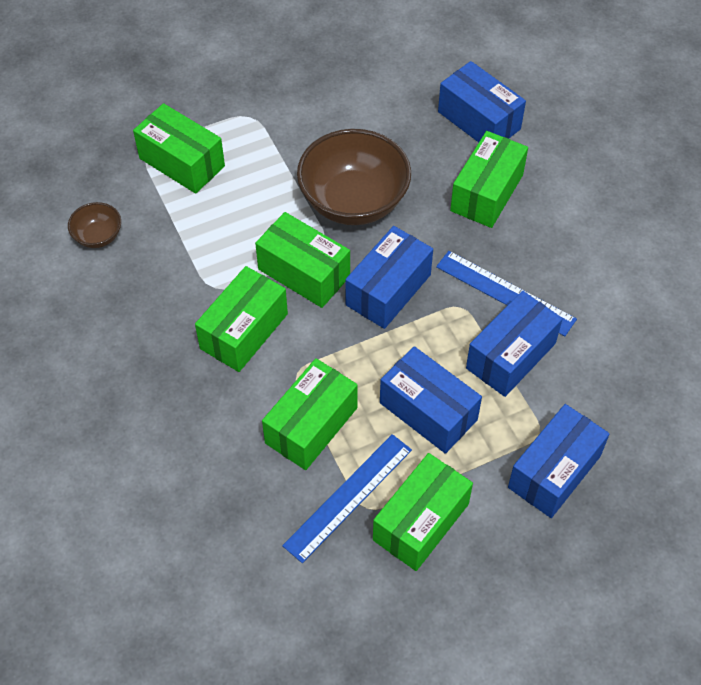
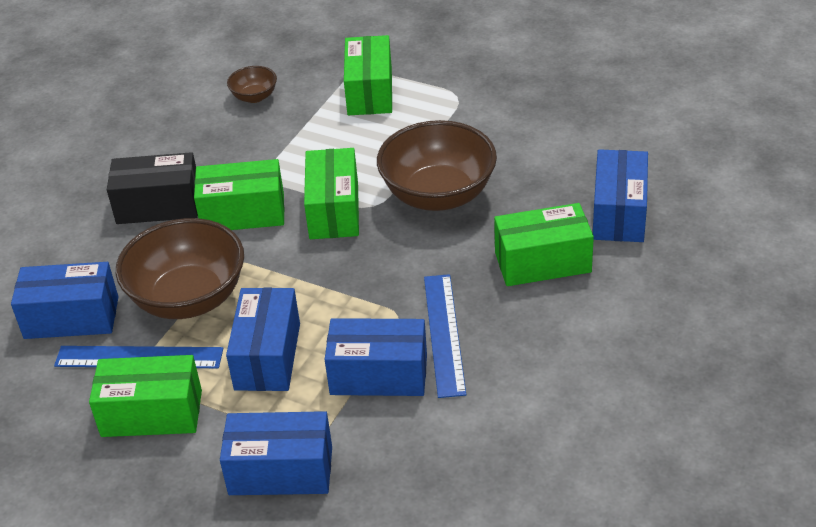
camera: 55 degrees right, 15 degrees down
(170, 382) = (158, 205): none -> black box
(311, 425) = (188, 298): green box -> brown bowl
(388, 290) = (368, 264): blue box -> blue box (71, 317)

